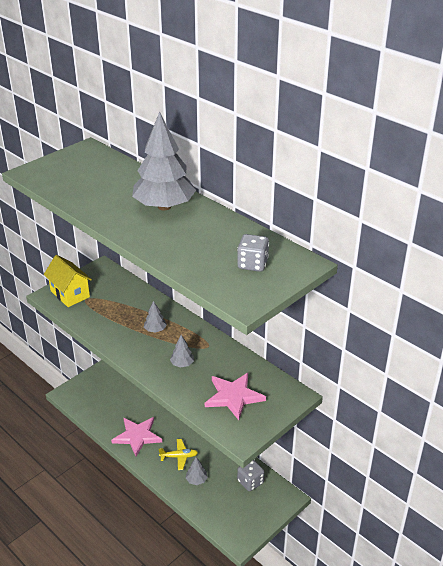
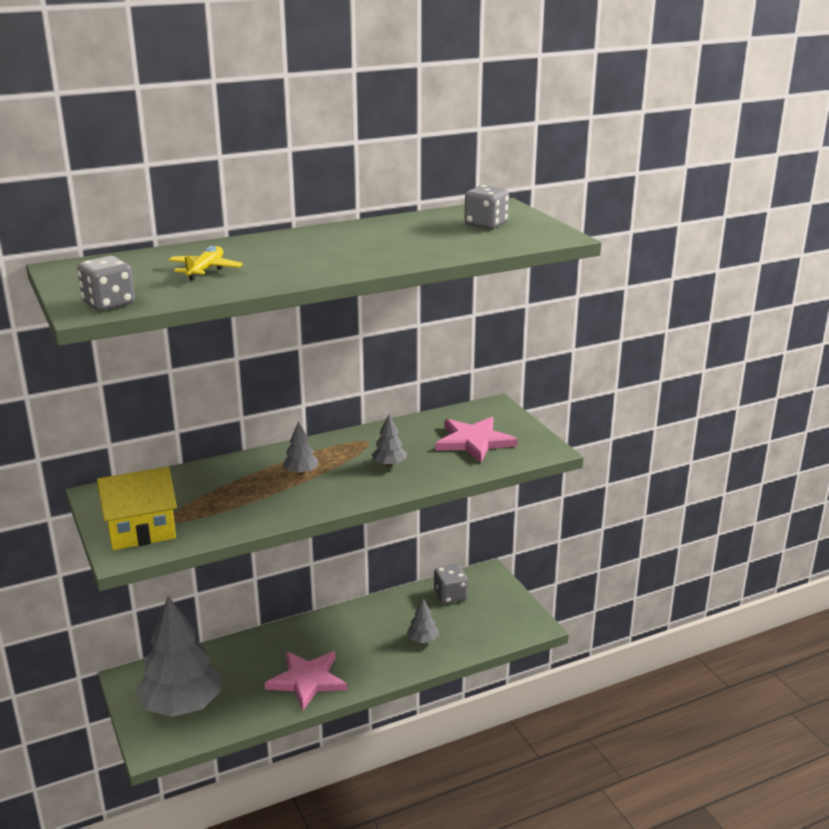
camera: 70 degrees left, 10 degrees down
(39, 175) = (109, 303): none -> grey dice
(164, 206) = (309, 245): grey tree -> grey tree (182, 705)
(179, 457) = (372, 647): yellow plane -> yellow plane (205, 270)

